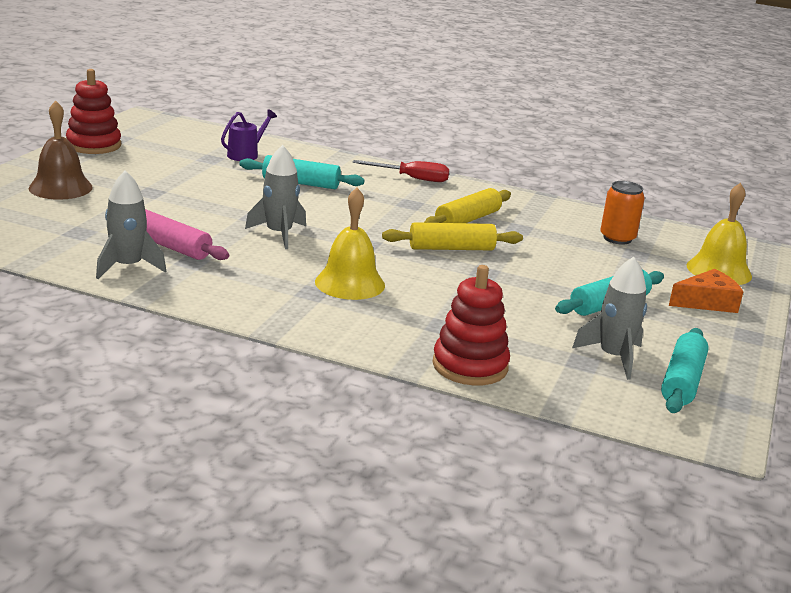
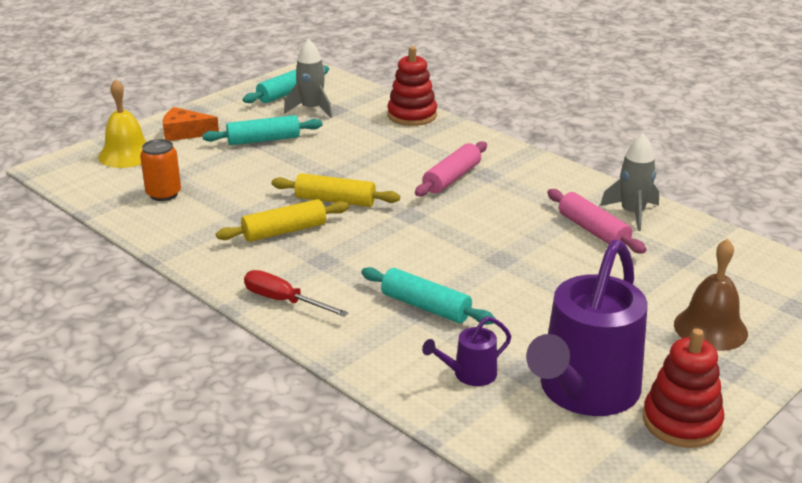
camera: 155 degrees left, 5 degrees up
(162, 152) = (584, 392): none -> purple watering can
(279, 234) = (486, 234): grey rocket -> none
(350, 283) = (452, 178): yellow bell -> pink rolling pin

